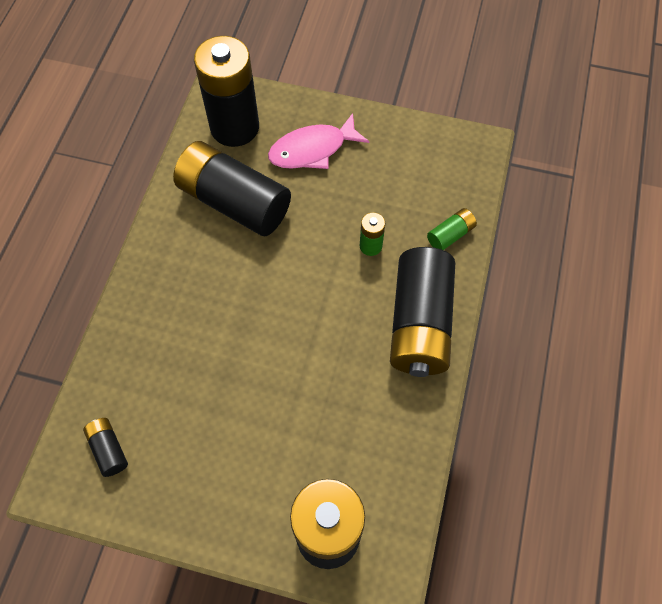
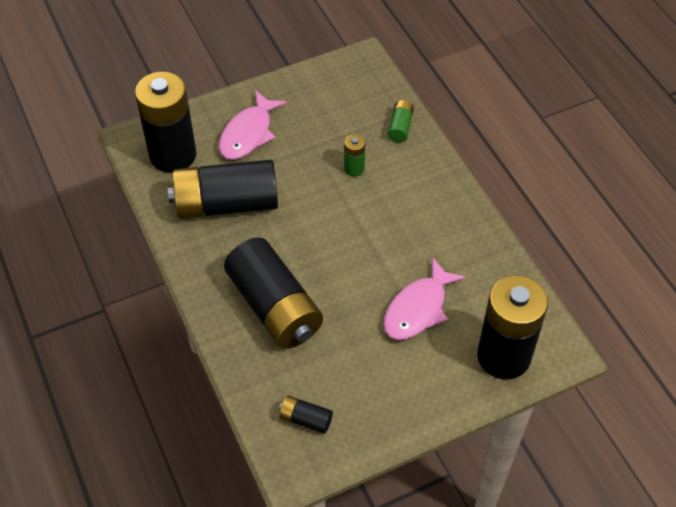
camera: 40 degrees left, 10 degrees down
(298, 424) = (418, 308): none -> pink fish
(420, 323) = (435, 193): black battery -> black battery (274, 307)

